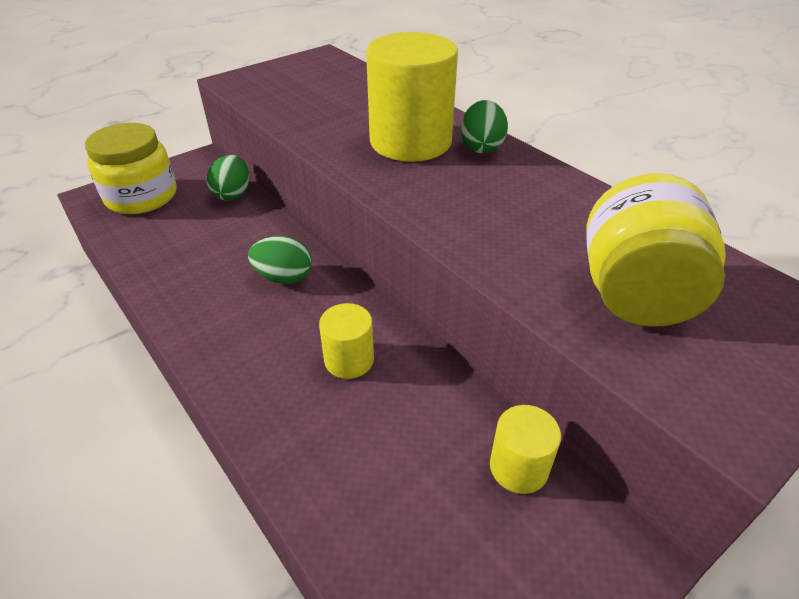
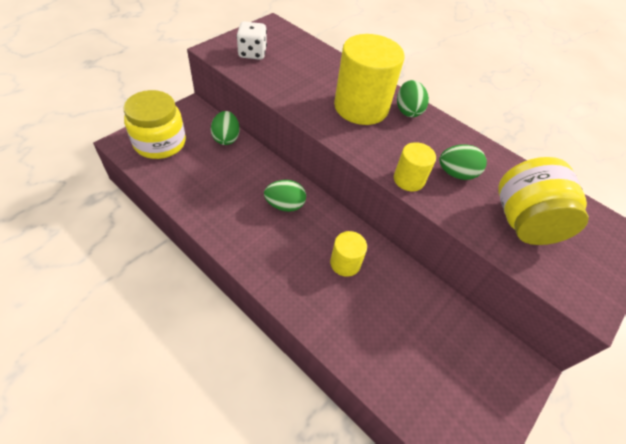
camera: 15 degrees left, 10 degrees up
(280, 83) = (252, 53): none -> white dice
(518, 467) = (459, 324): yellow cylinder -> yellow cylinder (409, 179)
(534, 225) = (456, 174): none -> green egg

